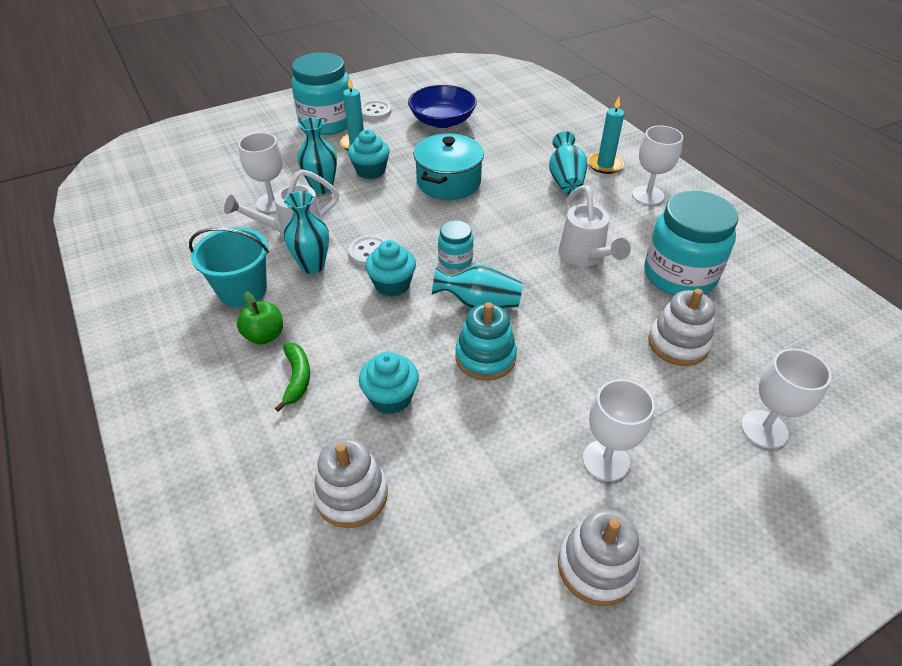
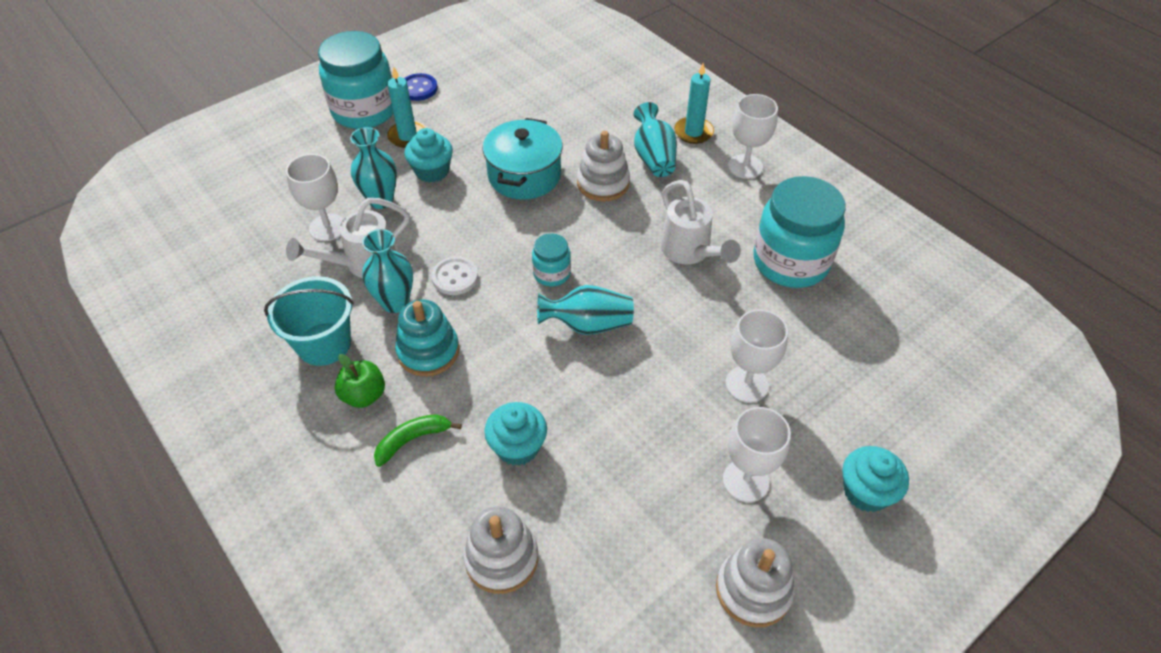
camera: 10 degrees left, 5 degrees up
(297, 378) = (412, 440): green banana -> green banana turned 105 degrees counterclockwise
(375, 112) = (418, 88): white button -> blue button
(392, 285) = (489, 314): turquoise cupcake -> turquoise cupcake (866, 492)
(442, 121) = (500, 93): blue bowl -> none
(485, 357) = (606, 386): turquoise stacking toy -> turquoise stacking toy (428, 351)
(678, 343) = (799, 342): white stacking toy -> white stacking toy (603, 183)
(764, 429) = (892, 423): white goblet -> white goblet (746, 384)

